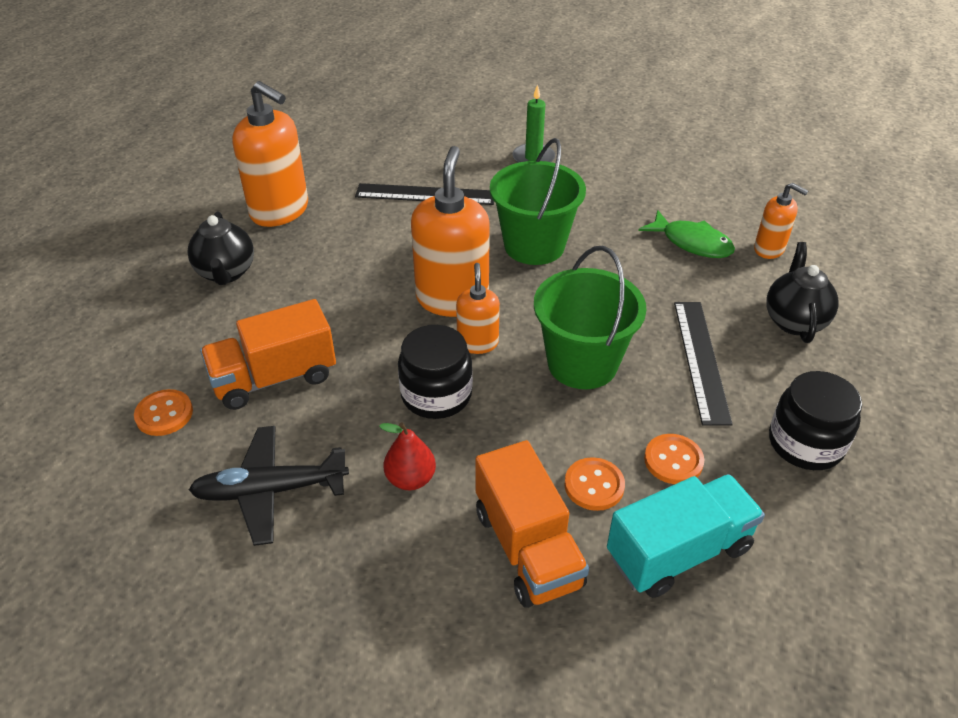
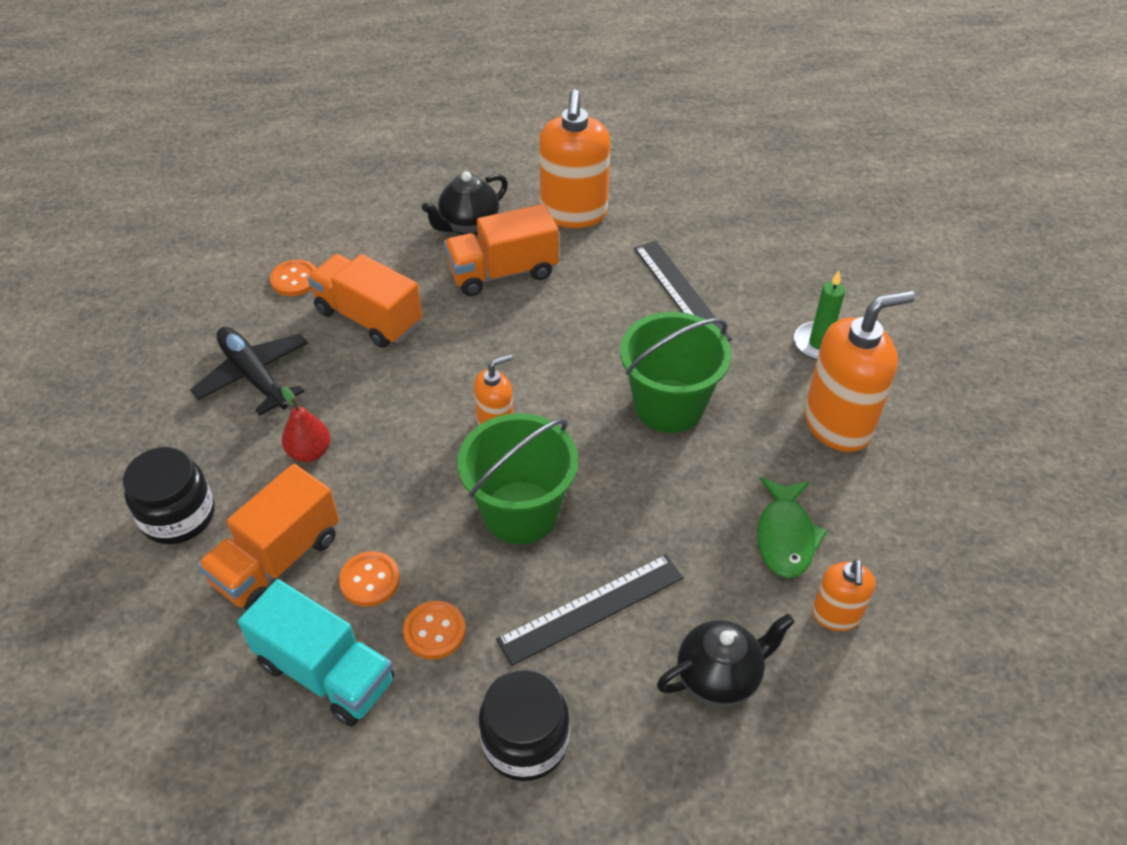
camera: 60 degrees right, 5 degrees up
(306, 274) = (503, 272): none -> orange truck
(436, 395) = (413, 425): black jar -> black jar (178, 516)
(452, 299) = (543, 380): orange soap dispenser -> orange soap dispenser (838, 424)

